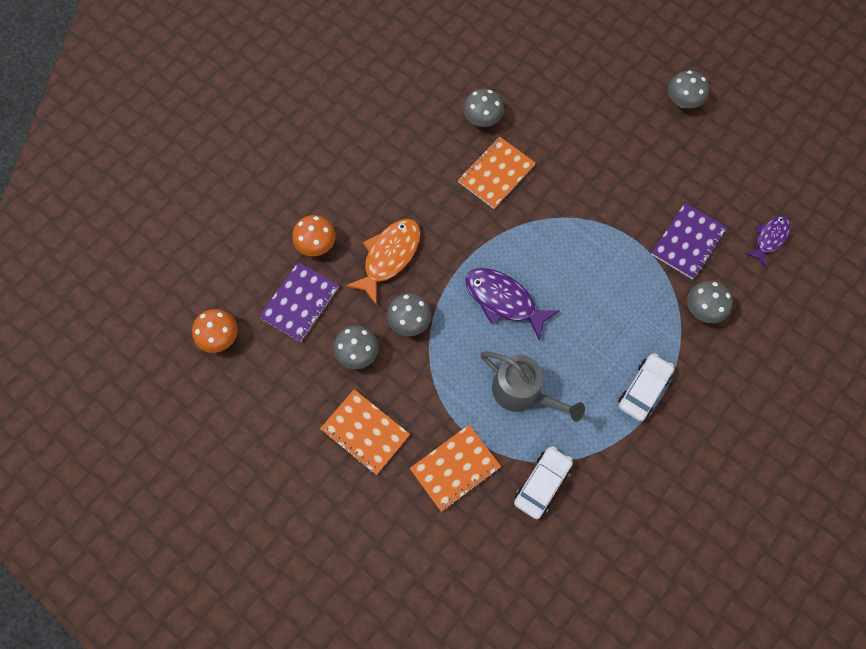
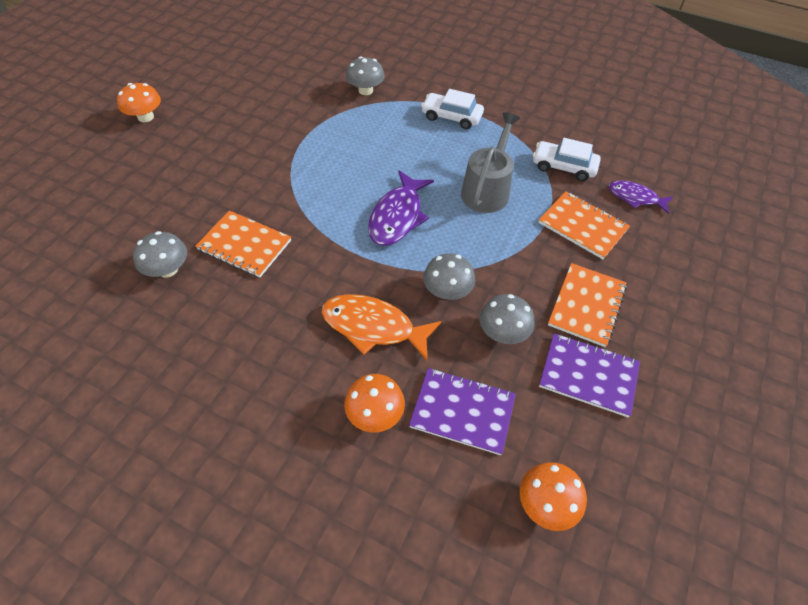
camera: 105 degrees left, 15 degrees down
(683, 101) = (145, 117): grey mushroom -> orange mushroom
(688, 242) = (303, 103): purple notebook -> purple notebook (588, 375)
(769, 238) = (289, 61): purple fish -> purple fish (635, 198)

